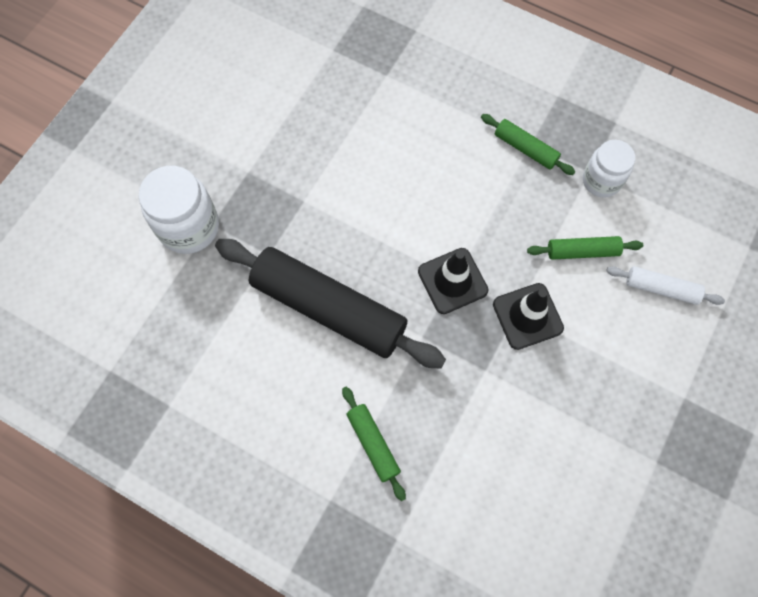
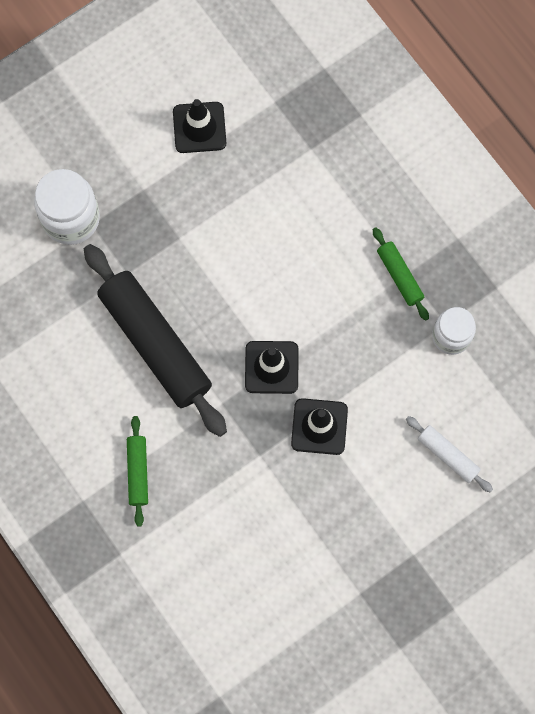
camera: 25 degrees right, 5 degrees up
(275, 98) = (199, 127): none -> black traffic cone
(582, 251) = (397, 392): green rolling pin -> none

